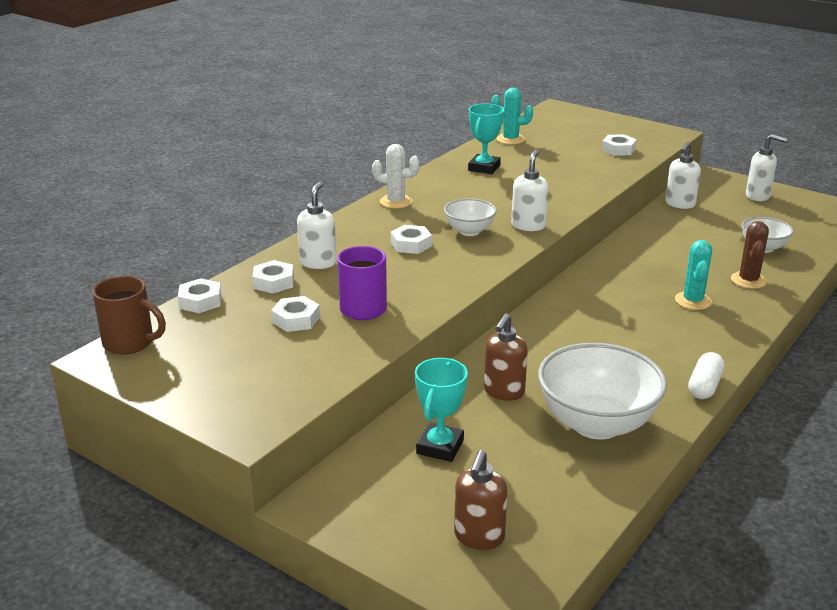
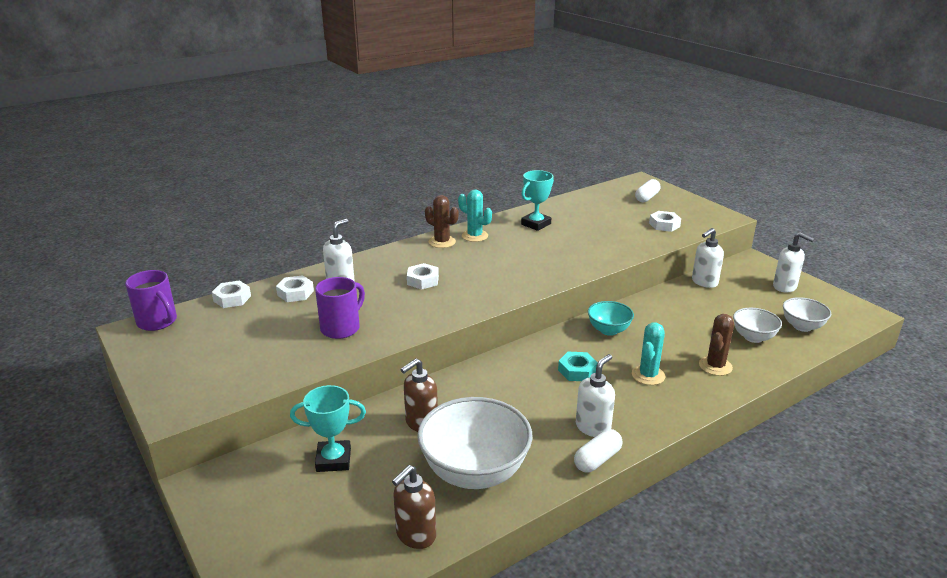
camera: 20 degrees right, 0 degrees up
(130, 343) = (158, 322): brown mug -> purple mug
(296, 319) = (284, 327): white nut -> none
(396, 202) = (442, 242): white cactus -> brown cactus
(440, 447) = (333, 460): turquoise trophy -> turquoise trophy turned 45 degrees clockwise
(469, 231) = (478, 277): white bowl -> white bowl (802, 326)
(479, 537) = (299, 550): brown soap dispenser -> brown soap dispenser (415, 535)
(510, 139) = (578, 202): turquoise cactus -> turquoise cactus (475, 236)
(528, 226) = (530, 281): white soap dispenser -> white soap dispenser (593, 427)
(578, 124) = (647, 197): none -> white capsule
(621, 310) = (577, 371): none -> turquoise nut
(622, 266) = (608, 330): none -> turquoise bowl

